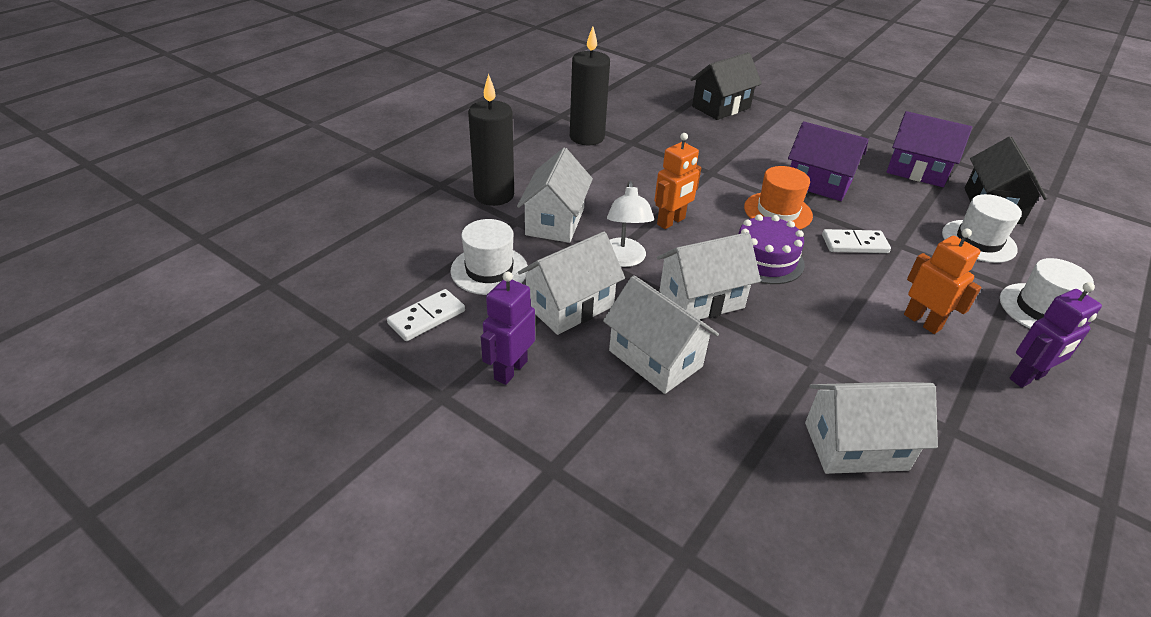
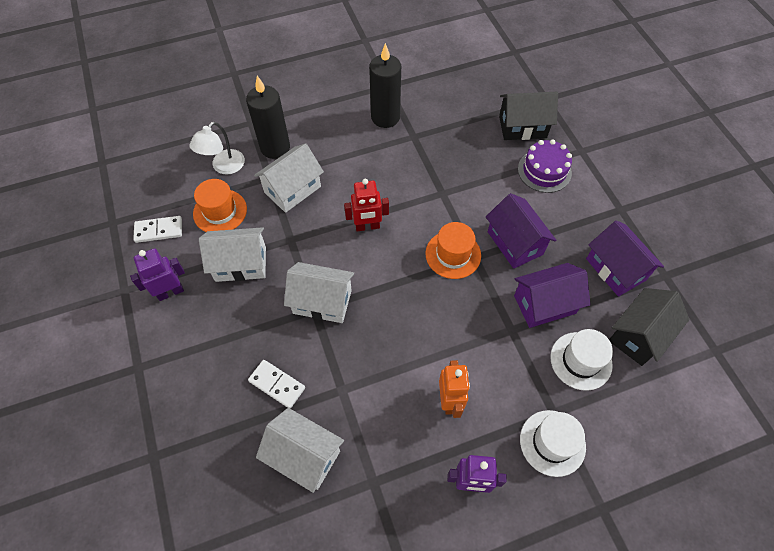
camera: 35 degrees right, 20 degrees up
(489, 270) = (220, 211): white hat -> orange hat
(623, 259) = (305, 244): white lamp -> white lamp (224, 167)
(655, 358) = (252, 329): white house -> none
(671, 222) = (367, 226): orange robot -> red robot
(765, 259) = (397, 292): purple cake -> purple cake (544, 171)
(854, 244) = (477, 312): white domino -> white domino (277, 384)
(899, 215) = (544, 304): none -> purple house

